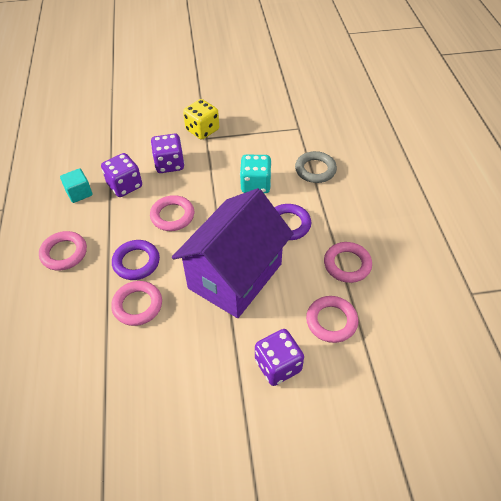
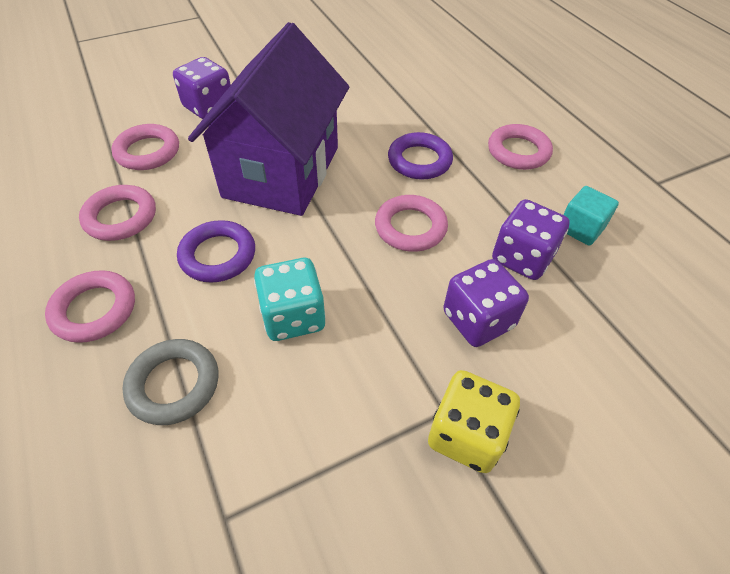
camera: 160 degrees right, 0 degrees up
(137, 305) = (387, 123): pink ring -> pink ring (94, 310)

